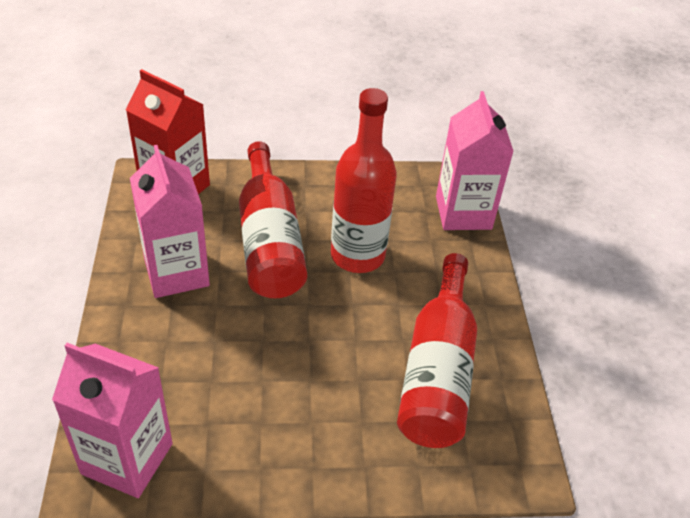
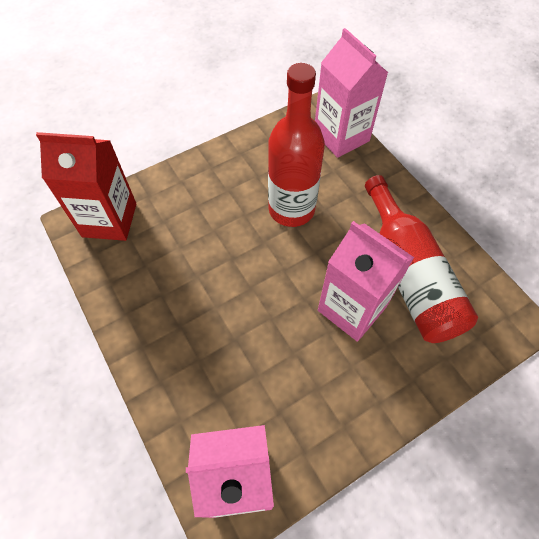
camera: 25 degrees left, 15 degrees up
(176, 272) = (164, 295): pink carton -> pink carton (352, 308)
(269, 240) = (217, 230): red bottle -> none

